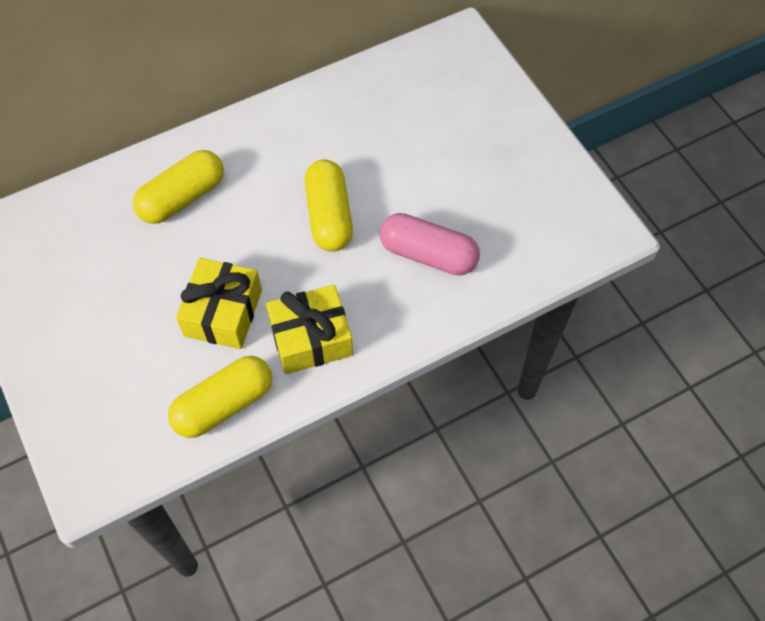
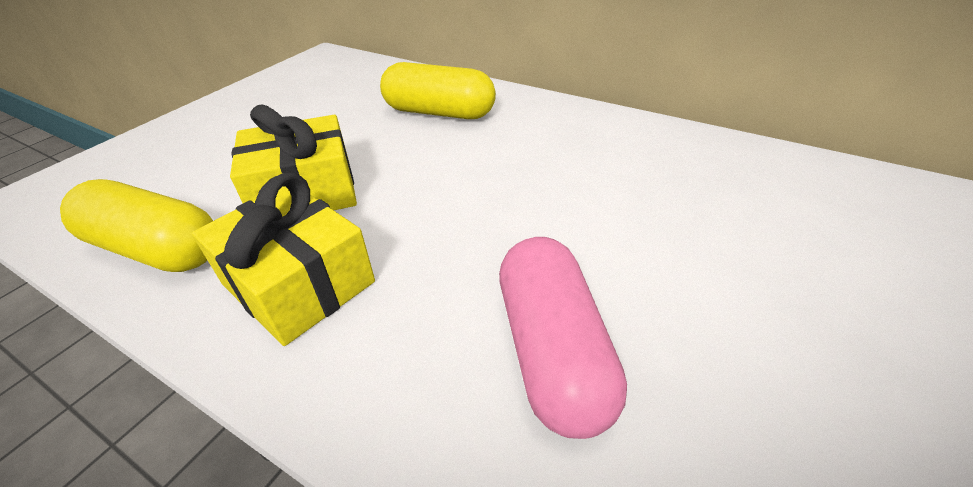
camera: 60 degrees right, 20 degrees down
(329, 216) = (515, 211): yellow capsule -> none

